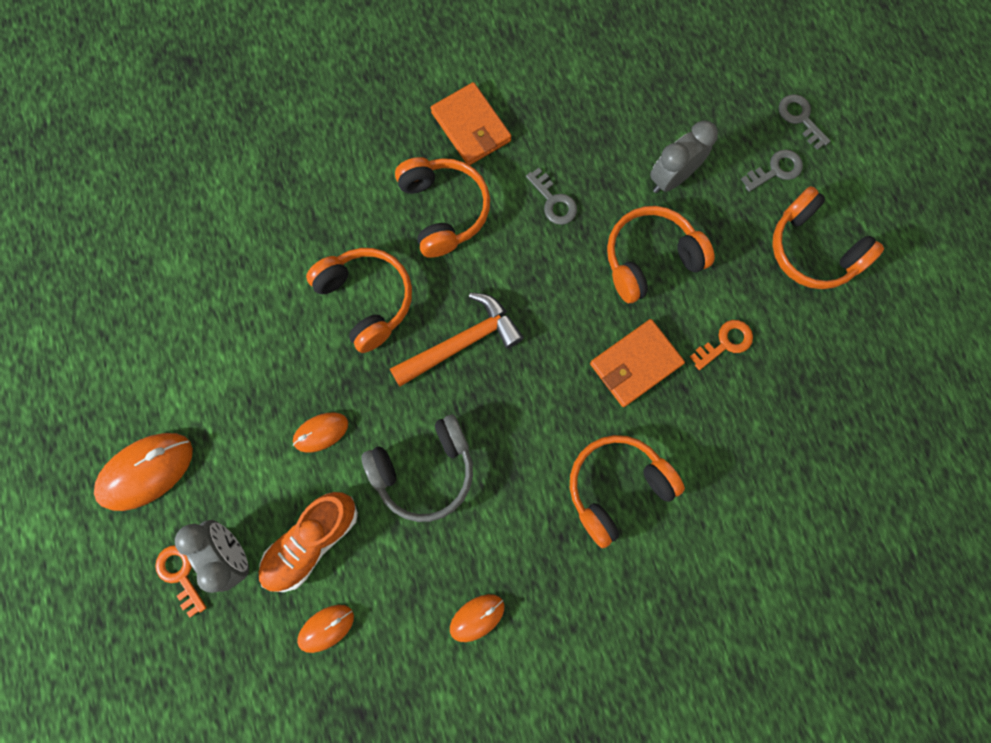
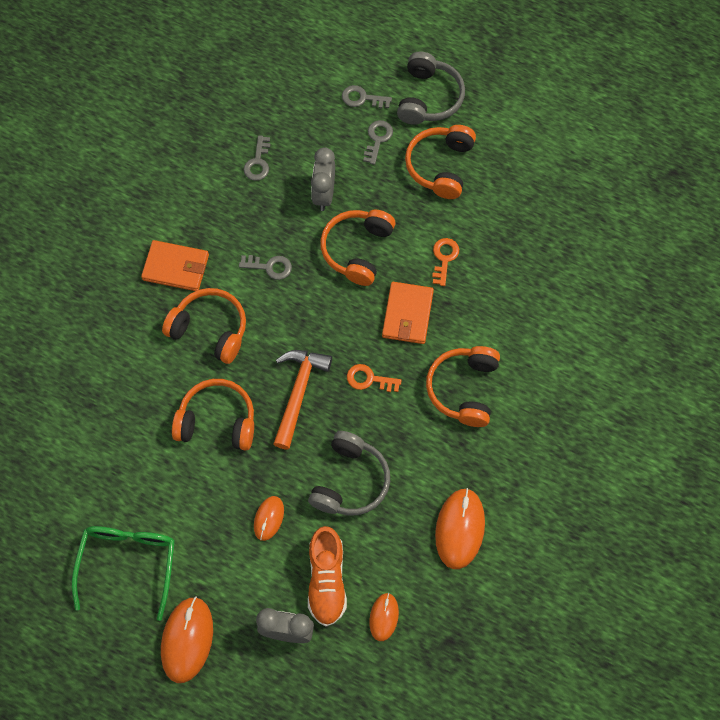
camera: 45 degrees left, 10 degrees down
(168, 355) = (128, 565): none -> green glasses
(180, 574) = (269, 674): orange key -> orange key (369, 379)
(477, 617) = (460, 529): orange mouse -> orange mouse, size x1.75
(640, 95) = (258, 162): none -> grey key
(811, 250) = (440, 166): orange headphones -> orange headphones turned 105 degrees clockwise
(867, 173) = (429, 98): none -> grey headphones

